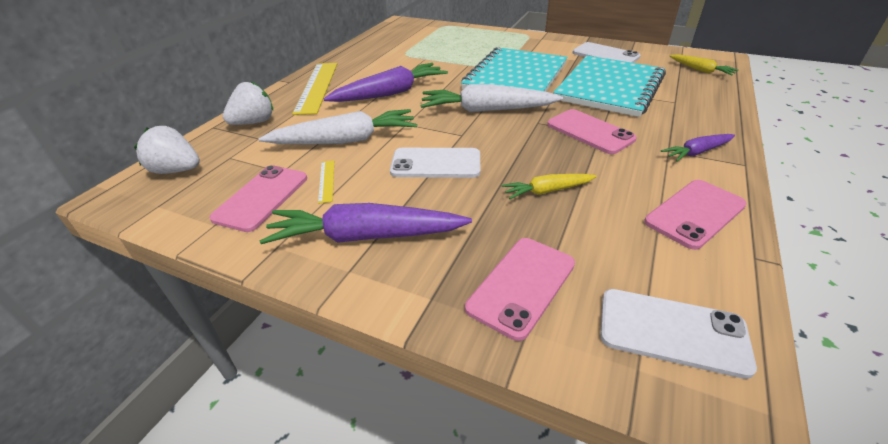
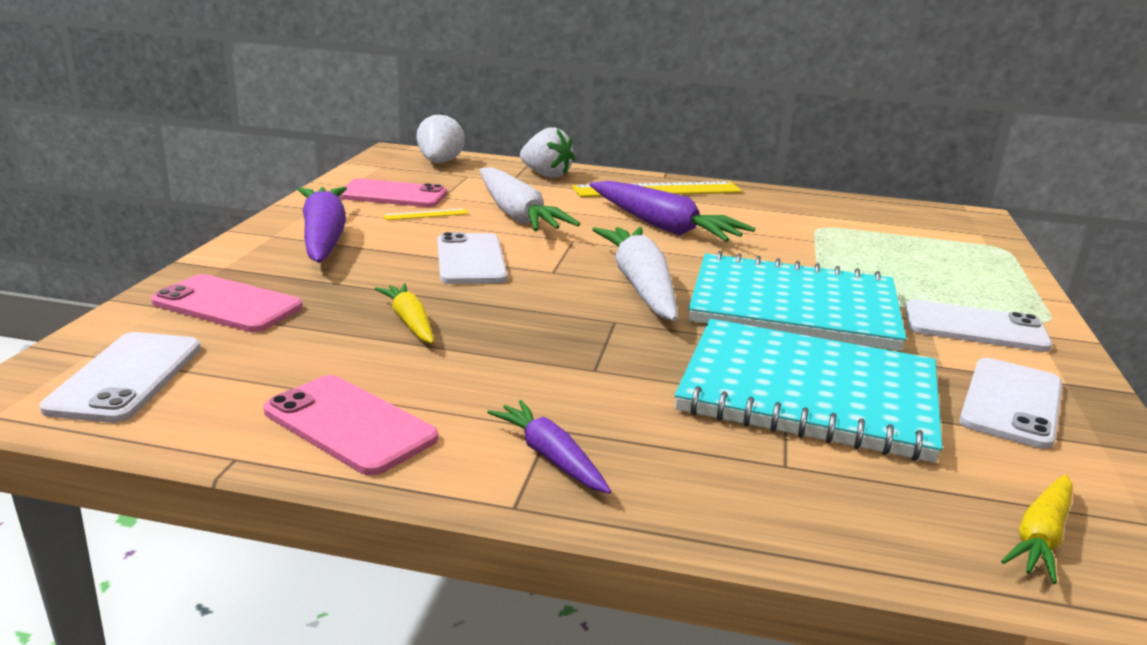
camera: 75 degrees right, 15 degrees down
(536, 47) = (974, 327): none -> white phone
(590, 132) = (597, 361): pink phone -> none

